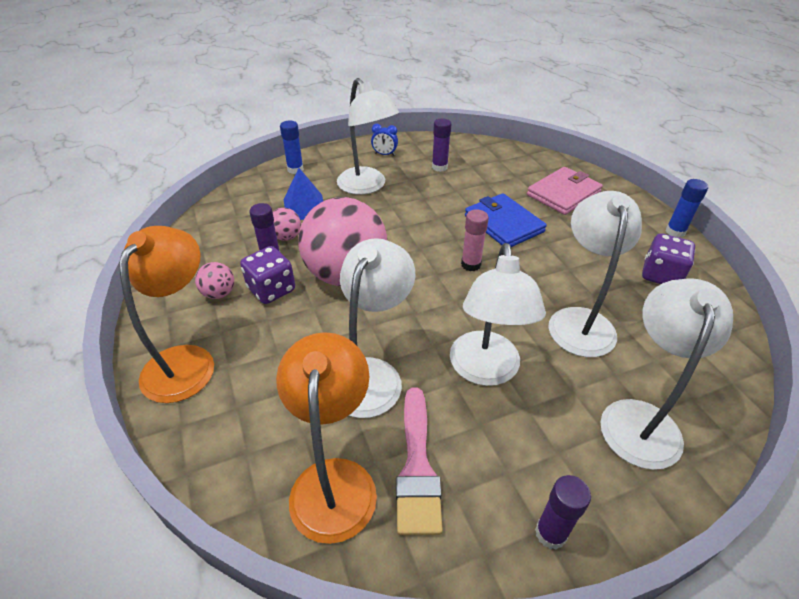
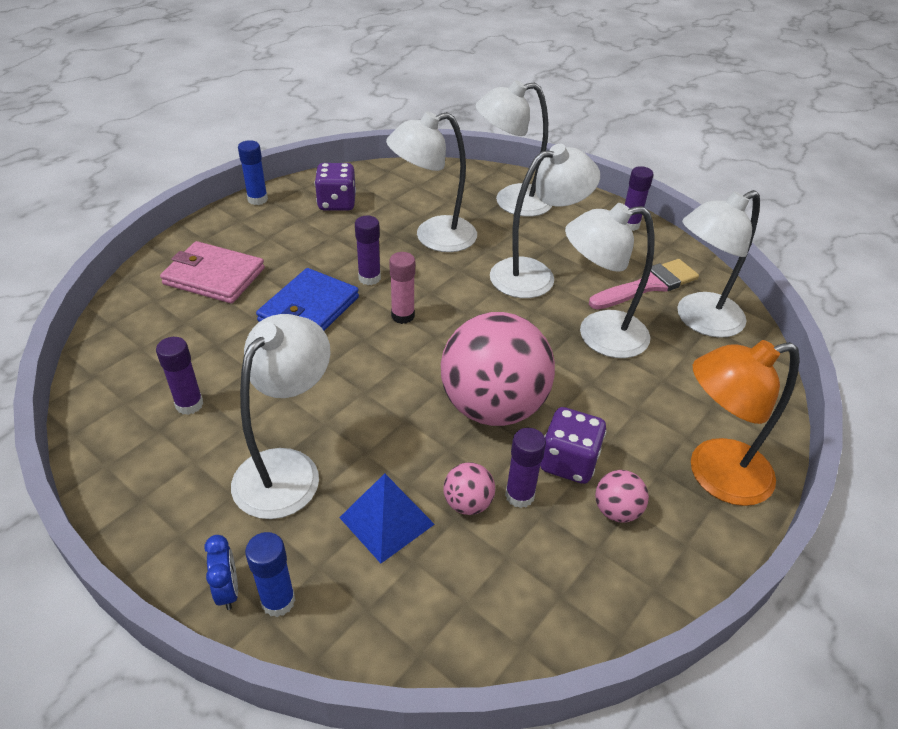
camera: 120 degrees left, 0 degrees up
(334, 480) = (699, 320): orange lamp -> white lamp
(384, 154) = (169, 489): blue clock -> blue clock (228, 590)
(529, 262) = (369, 278): none -> purple glue stick

